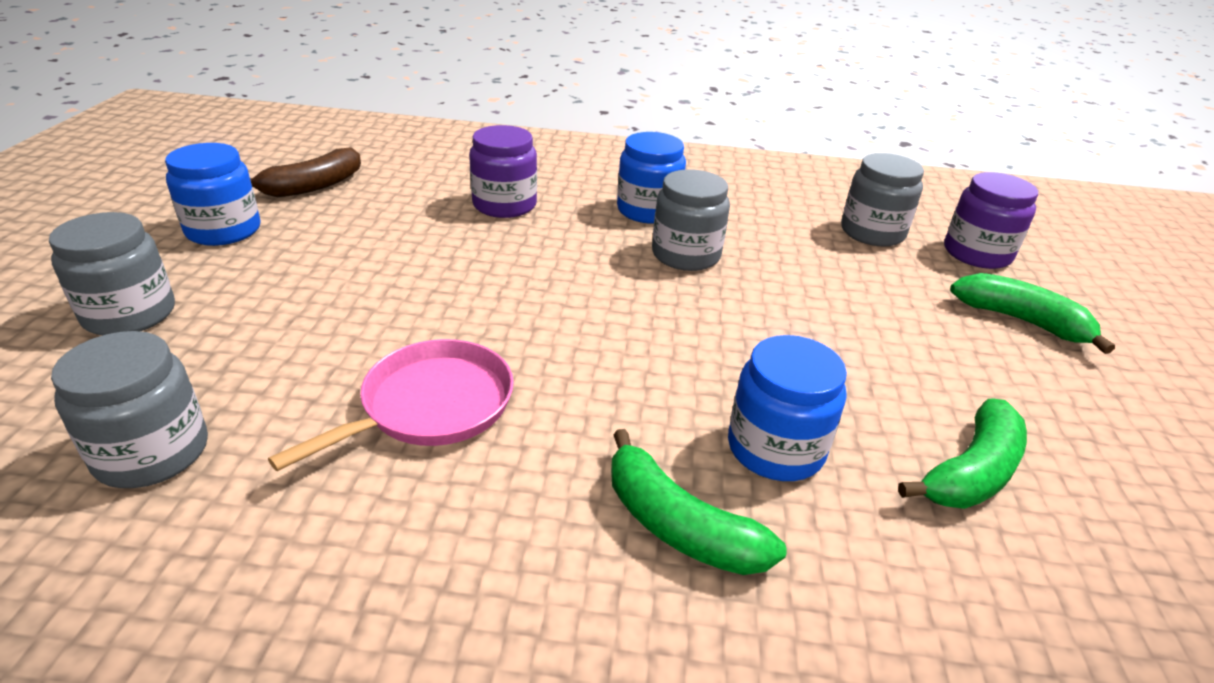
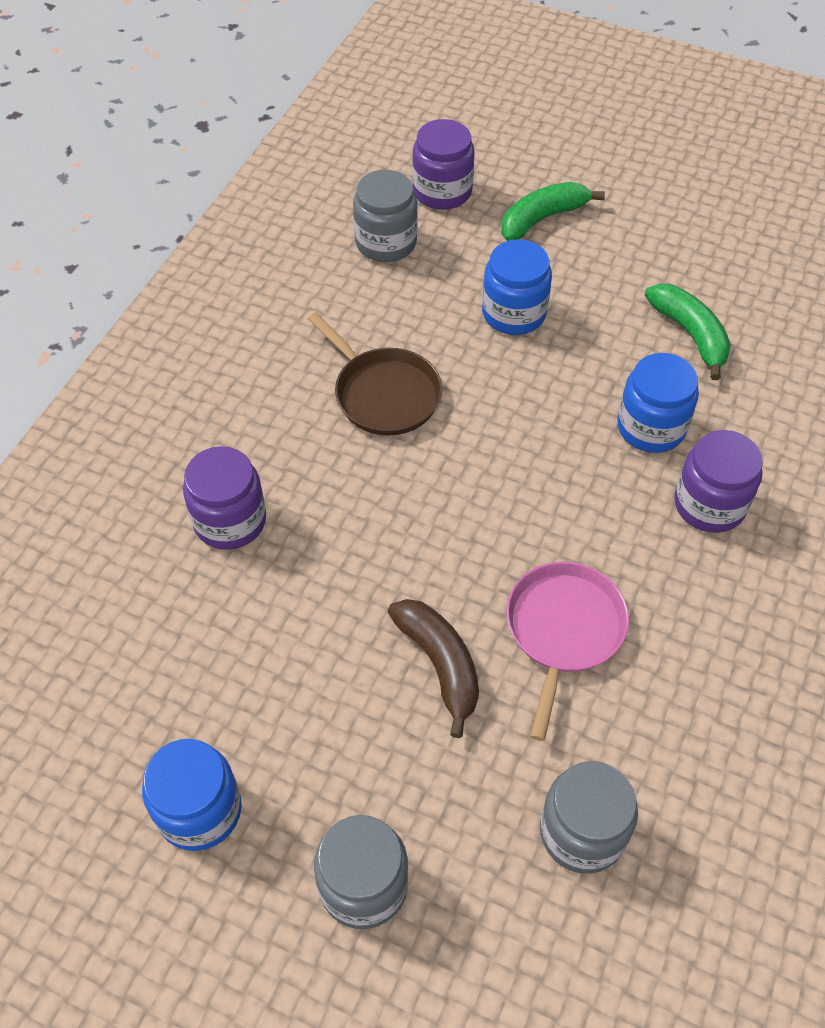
camera: 70 degrees left, 20 degrees up
(313, 186) = (108, 715): brown banana -> brown banana (440, 665)
(431, 405) = (563, 630): pink pan -> pink pan turned 45 degrees clockwise
(648, 210) = (286, 397): blue jar -> blue jar (514, 313)
(678, 525) = (709, 504): green banana -> purple jar
(686, 255) = (384, 394): grey jar -> brown pan

